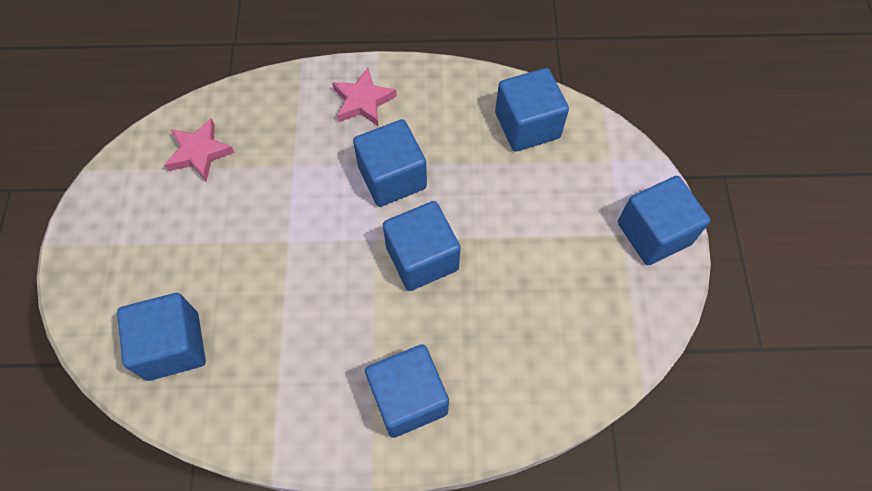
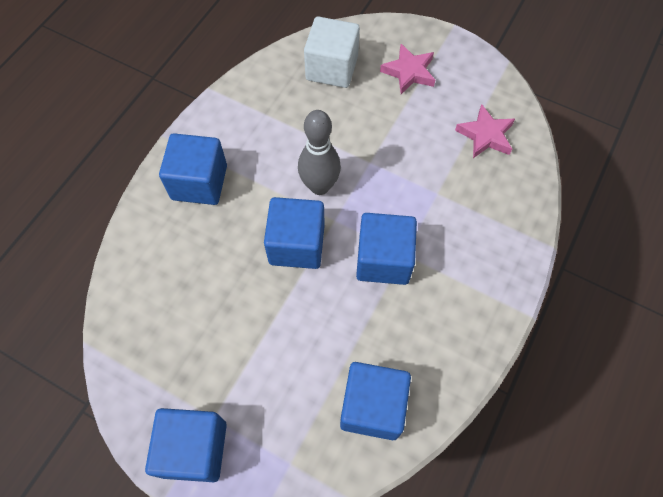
camera: 120 degrees right, 0 degrees up
(173, 346) = (332, 68): blue cube -> white cube
(344, 272) = (319, 186): none -> grey bowling pin
(363, 101) = (476, 275): pink star -> pink star (409, 72)

